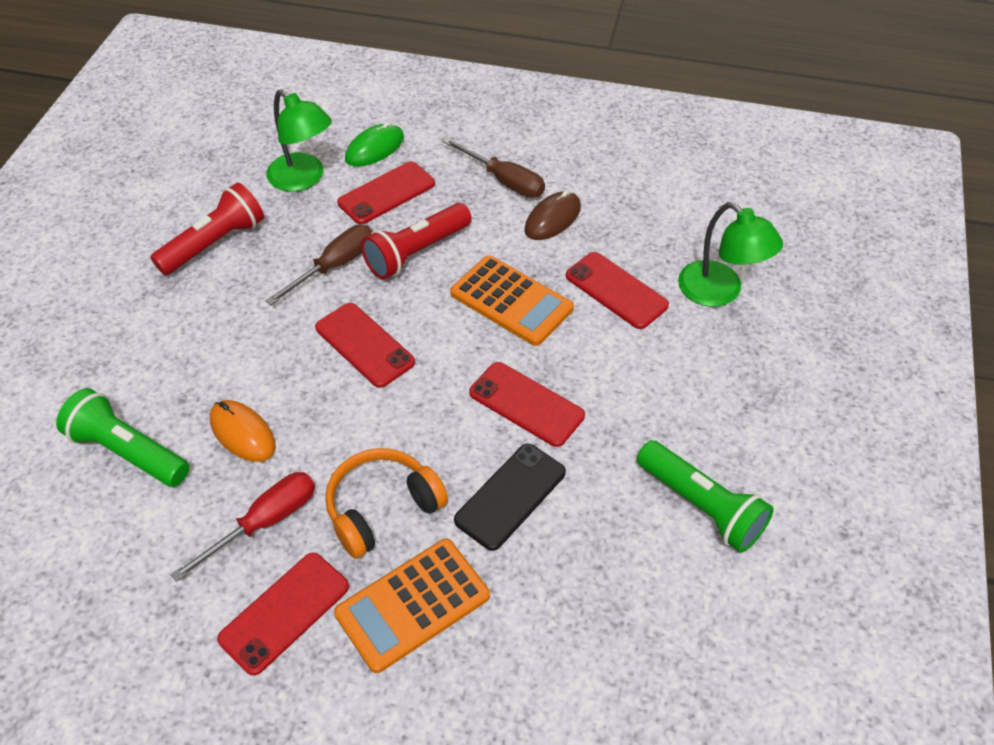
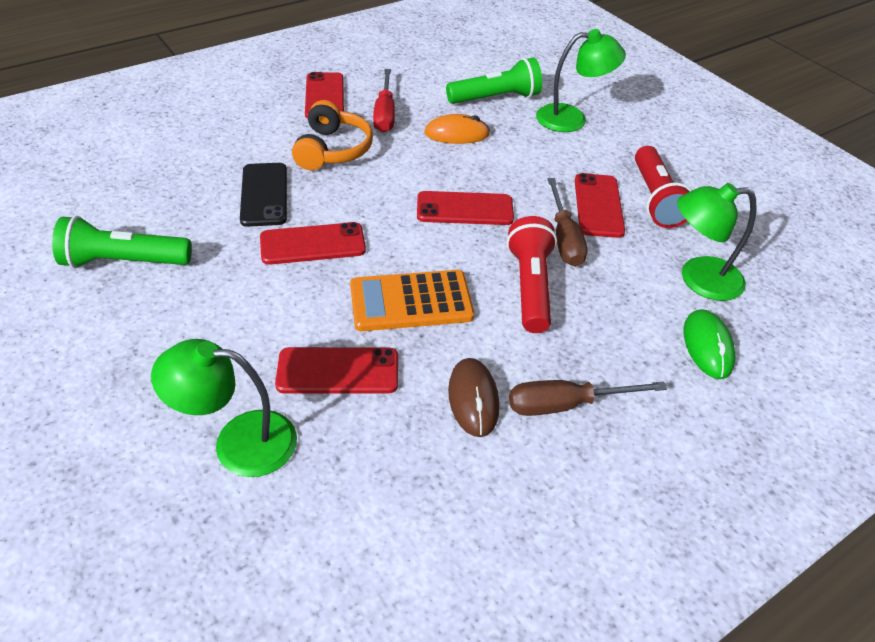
camera: 130 degrees right, 5 degrees down
(115, 366) = (572, 119): none -> green lamp
(386, 193) = (628, 314): red phone -> red phone (598, 205)
(413, 605) = (264, 129): orange calculator -> none

